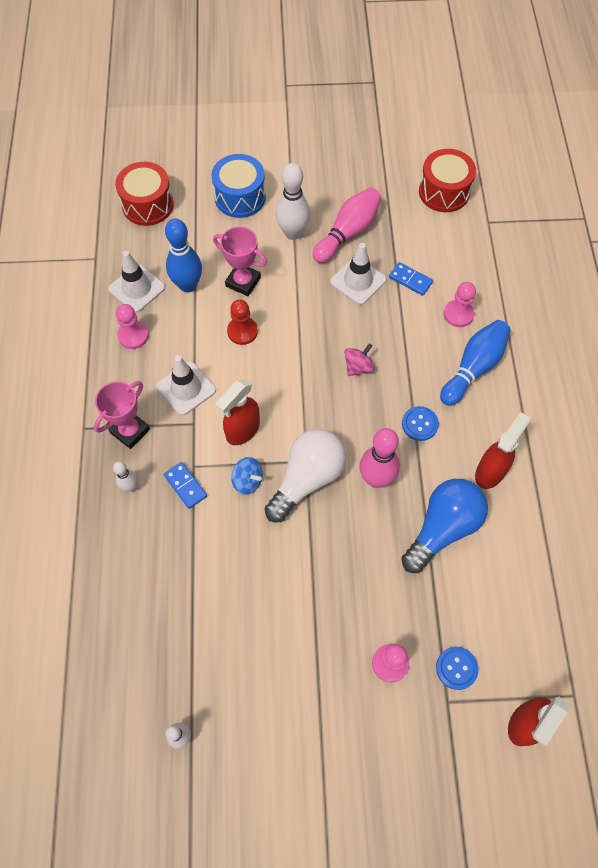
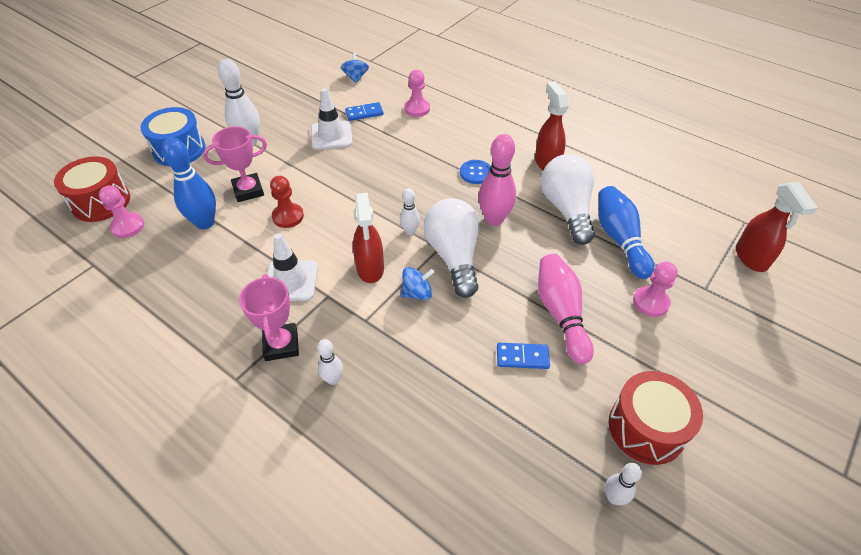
camera: 50 degrees left, 15 degrees down
(133, 335) = (198, 285): pink pawn -> pink pawn (128, 226)
(137, 288) = (161, 255): white traffic cone -> none
(185, 486) = (377, 337): blue domino -> blue domino (522, 357)
(305, 427) = (410, 231): none -> white bowling pin
(348, 232) = (289, 118): pink bowling pin -> pink bowling pin (561, 314)
(358, 367) = (396, 175): pink spinning top -> none
(443, 528) = (566, 209): blue light bulb -> white light bulb
(444, 192) = (323, 63): red drum -> red drum (646, 428)
(451, 232) = (355, 77): none -> blue spinning top
(456, 668) = (682, 267): blue button -> none
(473, 368) = (463, 125): blue bowling pin -> blue bowling pin (619, 239)

